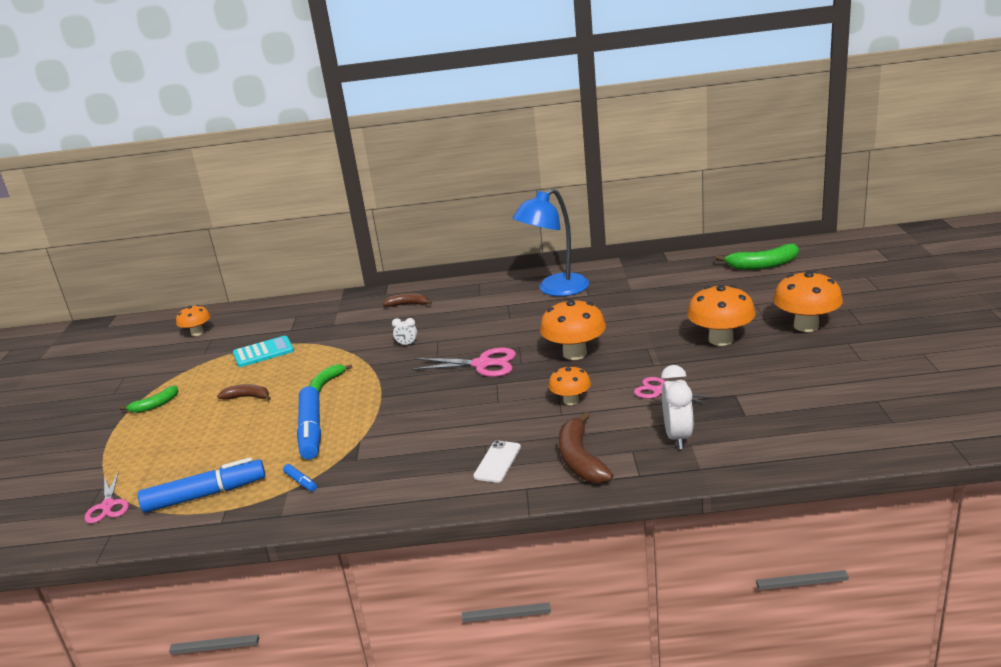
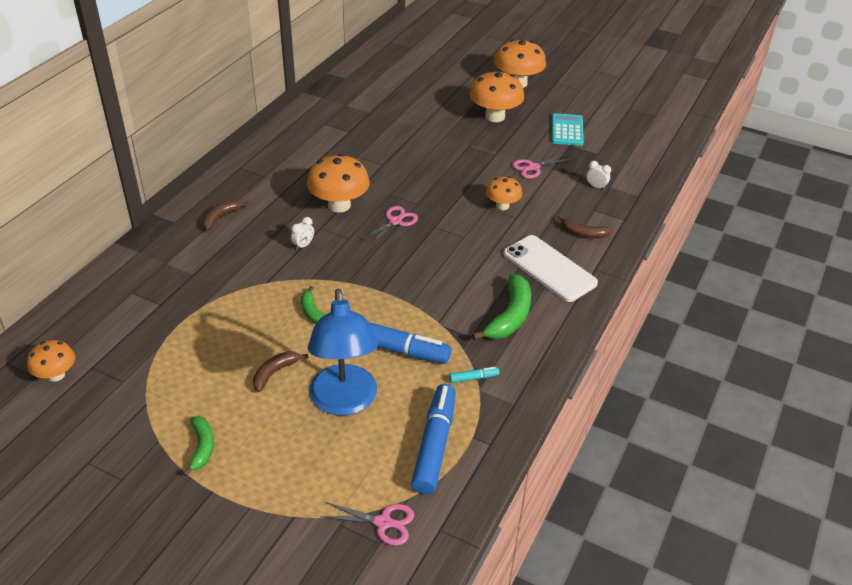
camera: 65 degrees left, 15 degrees up
(263, 352) = (187, 337): turquoise calculator -> turquoise calculator (567, 130)
(301, 482) = (473, 378): blue marker -> turquoise marker
(482, 364) = (395, 221): pink scissors -> pink scissors, size x0.67
(497, 462) = (549, 268): white phone -> white phone, size x1.77
(555, 290) = (315, 140): blue lamp -> blue lamp (344, 402)
(574, 353) = (436, 176): orange mushroom -> orange mushroom (339, 205)
(580, 459) = (583, 233): brown banana -> brown banana, size x0.60
(677, 437) = (596, 187): white clock -> white clock, size x0.51
(763, 265) = (412, 53): green banana -> green banana (509, 316)

